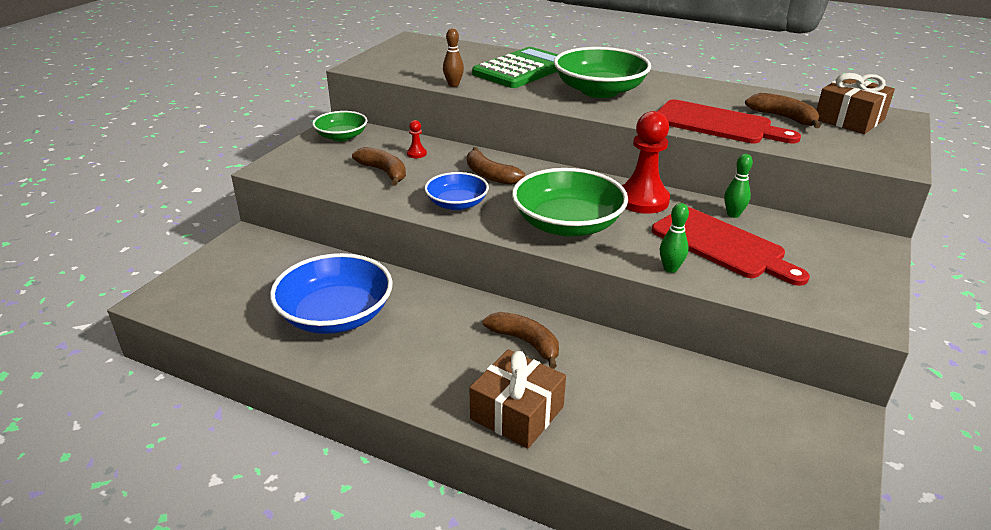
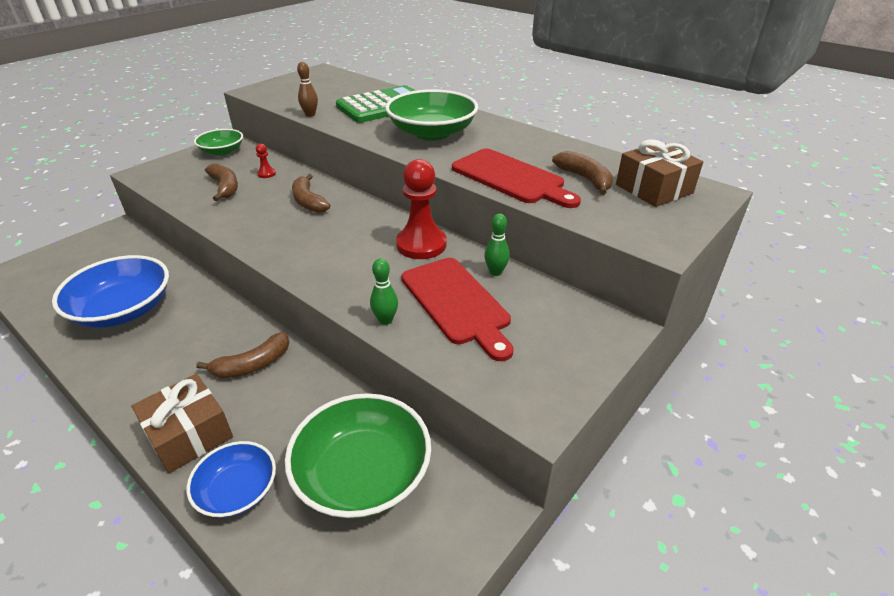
camera: 15 degrees right, 5 degrees up
(457, 204) = (256, 225): blue bowl -> blue bowl (238, 491)
(525, 342) = (252, 365): brown banana -> brown banana turned 90 degrees clockwise
(567, 224) = (332, 259): green bowl -> green bowl (363, 474)

